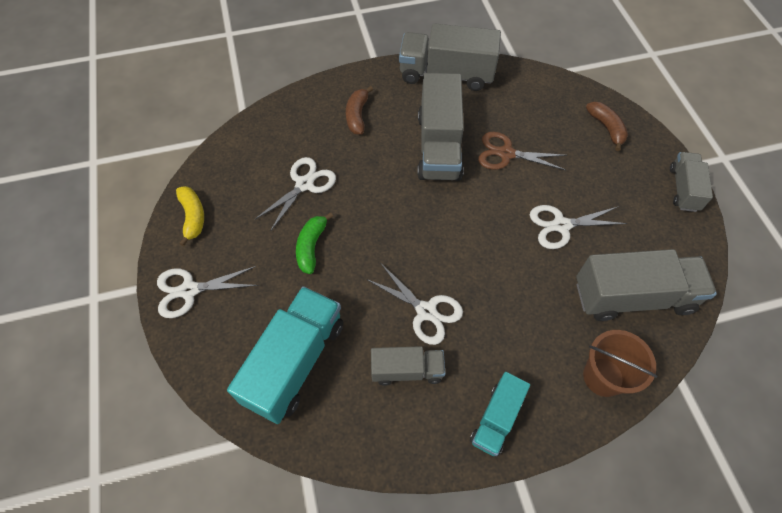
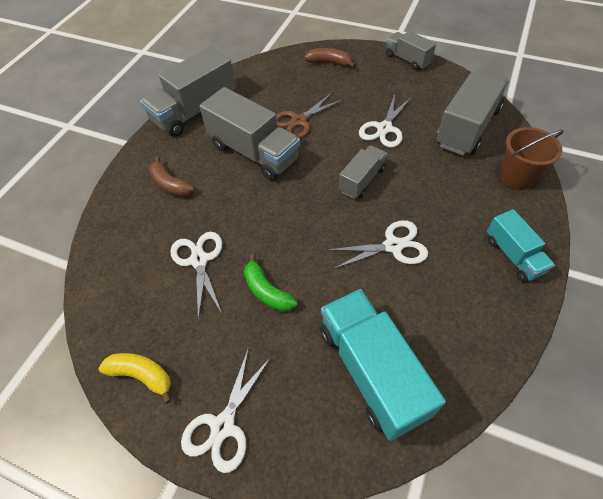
camera: 50 degrees left, 5 degrees down
(407, 370) = (436, 289): grey truck -> grey truck (362, 180)

